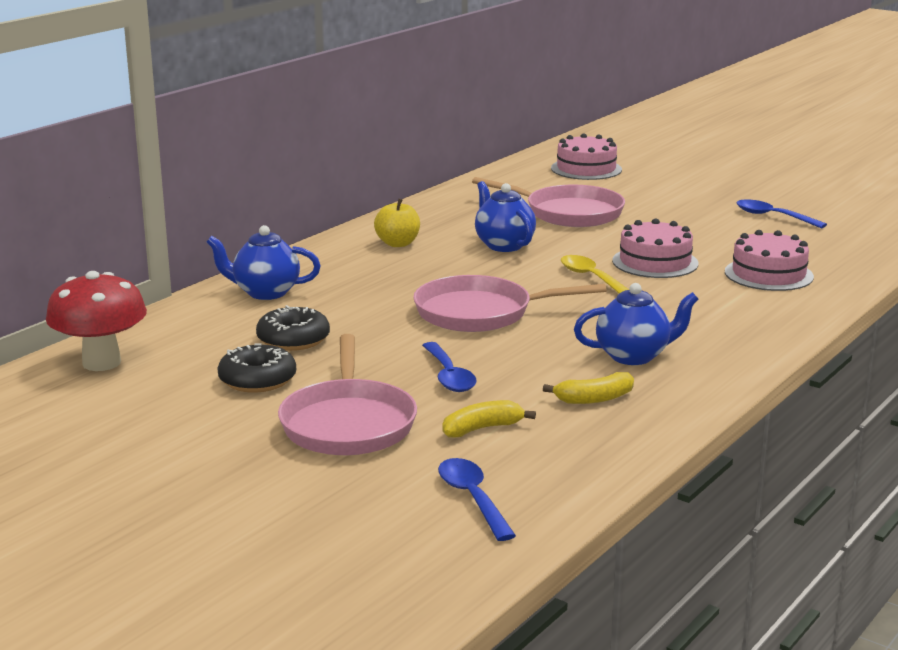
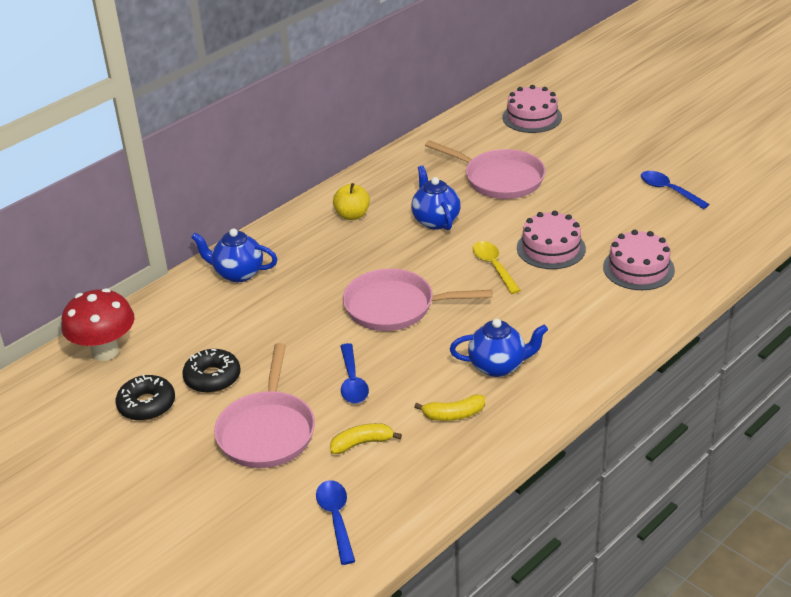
camera: 10 degrees right, 15 degrees up
(293, 339) = (247, 332): black donut -> black donut (147, 405)

